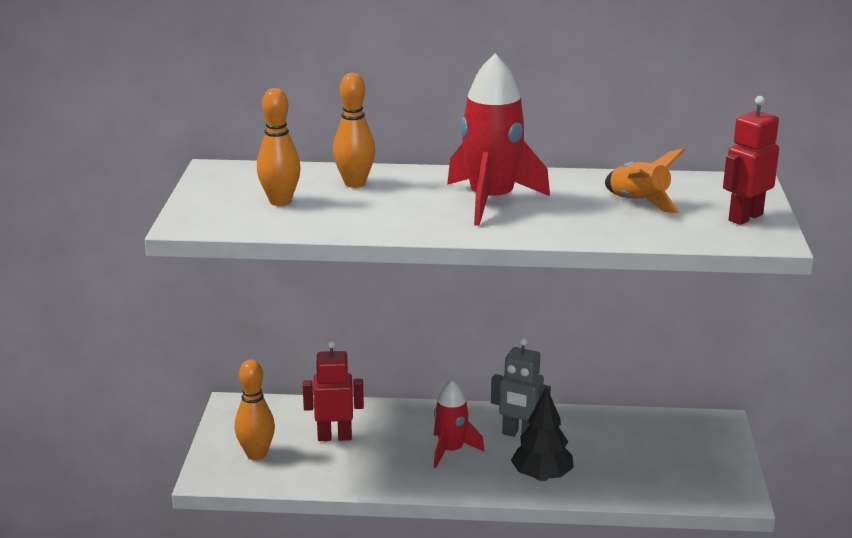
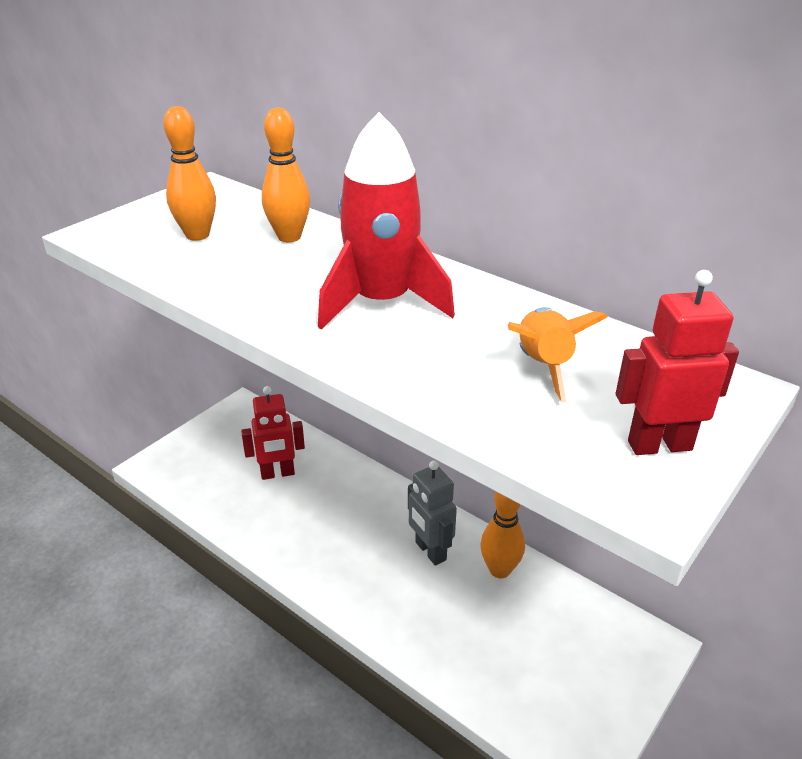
camera: 35 degrees right, 10 degrees up
(256, 454) = (204, 462): orange bowling pin -> orange bowling pin (499, 570)
(334, 437) = (277, 473): red robot -> red robot turned 135 degrees clockwise
(451, 450) = (352, 537): red rocket -> none
(542, 476) = (401, 613): black tree -> none

